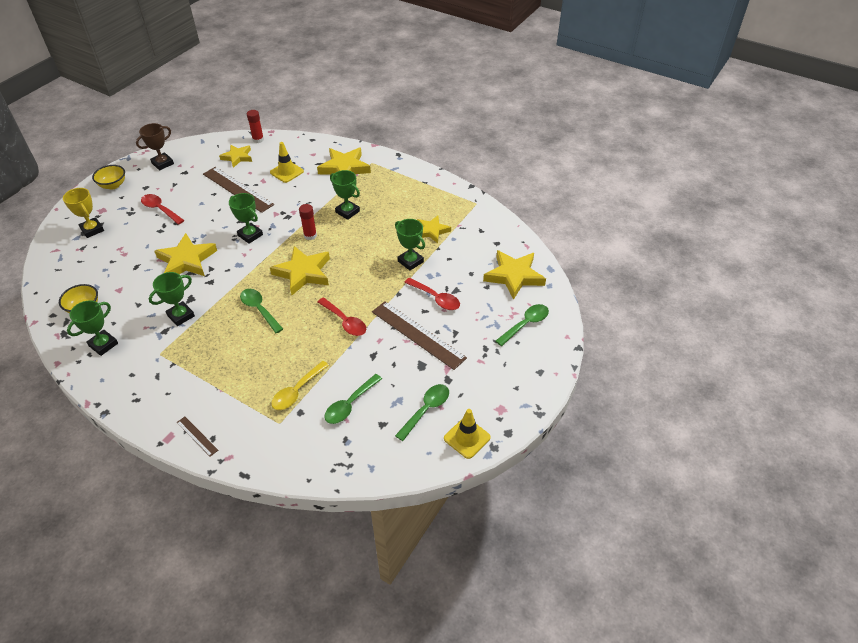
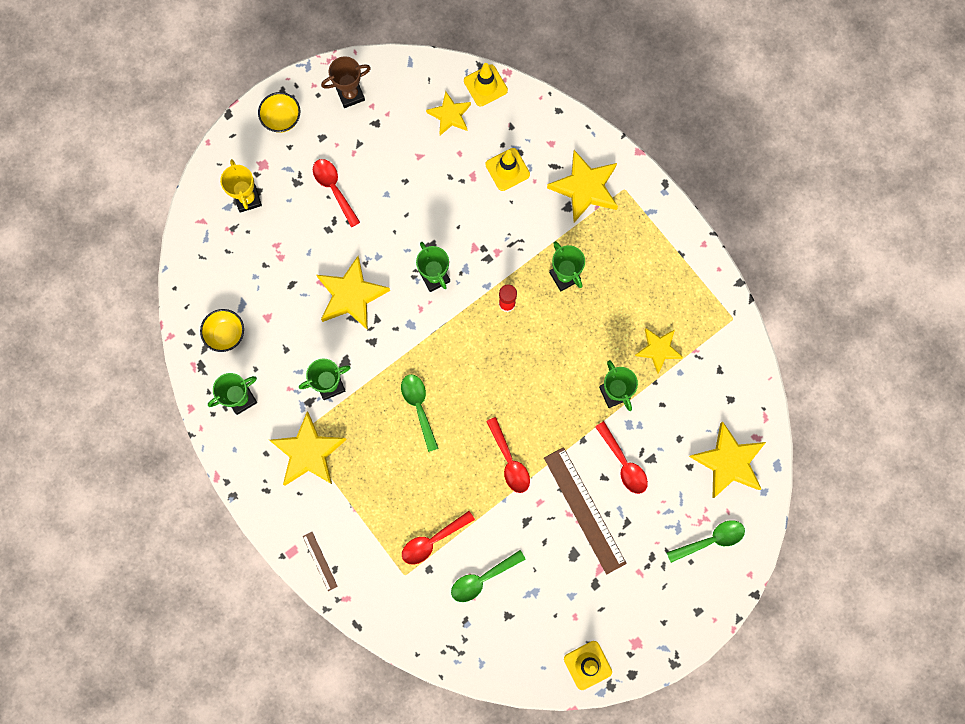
camera: 20 degrees right, 30 degrees up
(238, 189) = (437, 182): brown ruler -> none
(258, 139) = (485, 85): red glue stick -> yellow traffic cone
(297, 391) = (432, 541): yellow spoon -> red spoon
(303, 273) = (482, 366): yellow star -> yellow star (308, 452)
(426, 410) = (558, 615): green spoon -> none

